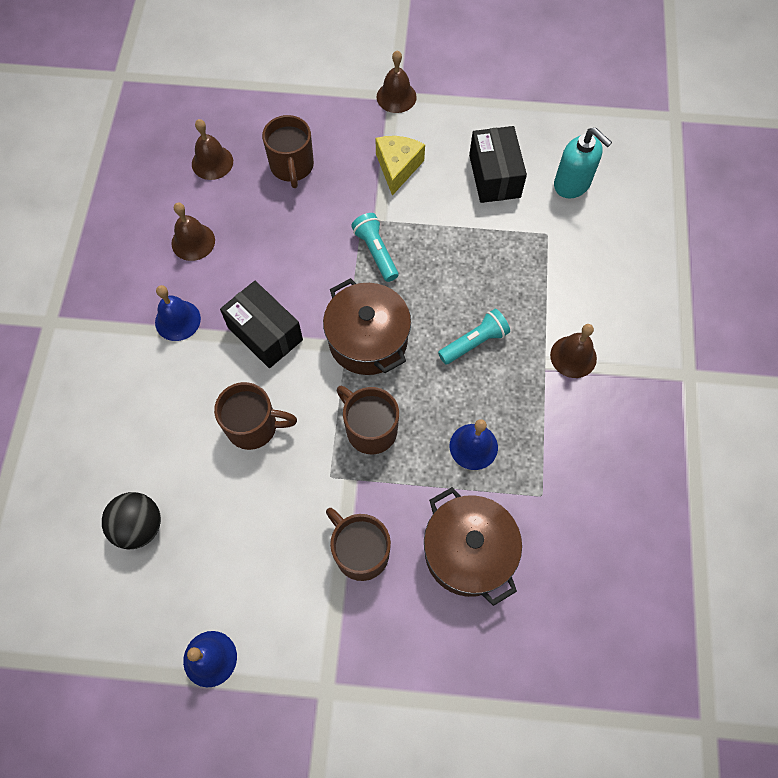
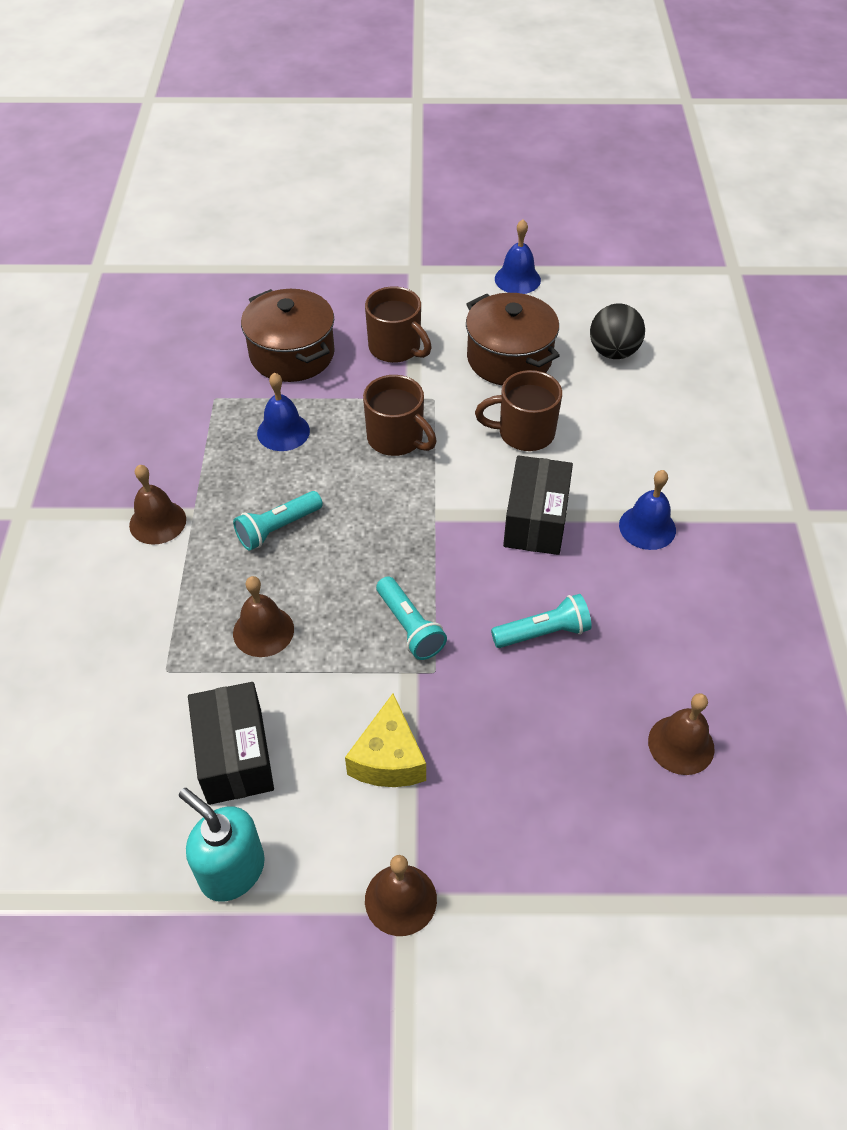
camera: 175 degrees right, 15 degrees down
(193, 242) = (664, 622): brown bell -> brown bell (263, 631)
(265, 333) = (535, 520): black box -> black box turned 60 degrees clockwise
(281, 241) = (543, 632): none -> turquoise flashlight
(292, 166) = (555, 747): brown mug -> none
(368, 340) = (409, 522): brown pot -> brown pot (509, 358)
(572, 184) = (114, 752): turquoise soap dispenser -> turquoise soap dispenser (232, 870)

